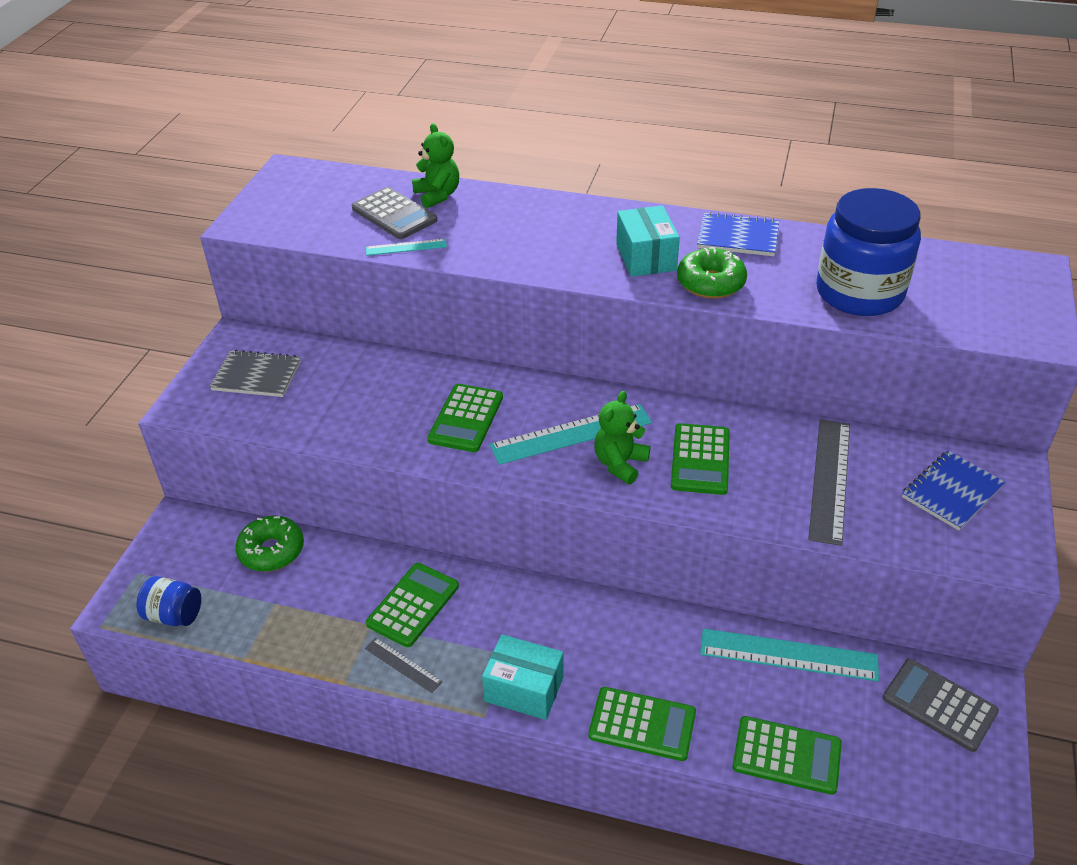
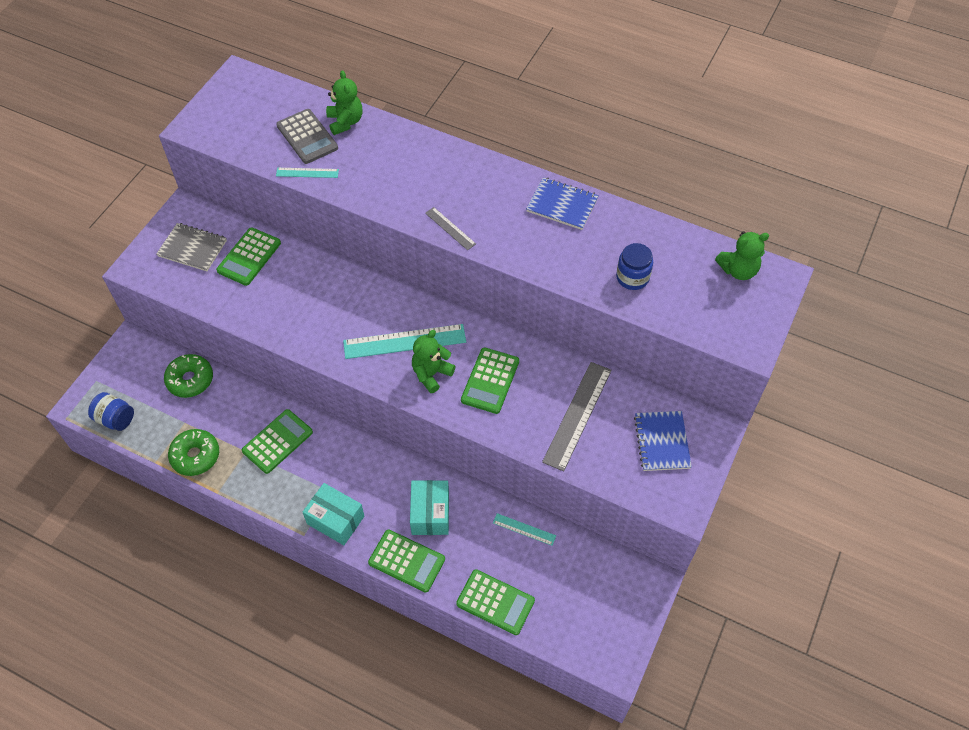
camera: 10 degrees right, 15 degrees up
(403, 665) = (259, 486): grey ruler -> grey ruler (450, 228)
(466, 418) = (333, 314): green calculator -> green calculator (249, 257)
(646, 257) = (484, 213): turquoise box -> turquoise box (430, 513)
(710, 283) = (523, 248): green donut -> green donut (195, 456)
(788, 654) = (524, 529): turquoise ruler -> turquoise ruler, size x0.52
(859, 293) = (632, 277): blue jar -> blue jar, size x0.50
(939, 705) = (614, 587): grey calculator -> none
(951, 492) = (661, 442): blue notebook -> blue notebook turned 60 degrees counterclockwise
(982, 269) = (738, 270): none -> green teddy bear

